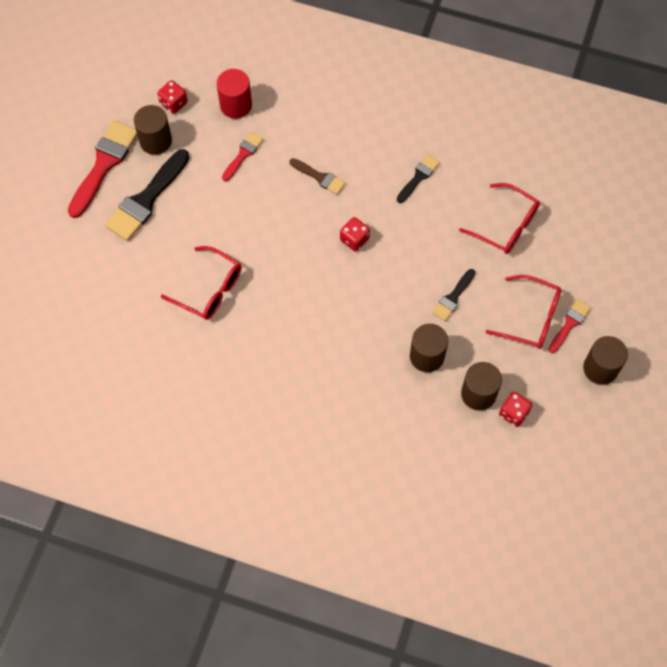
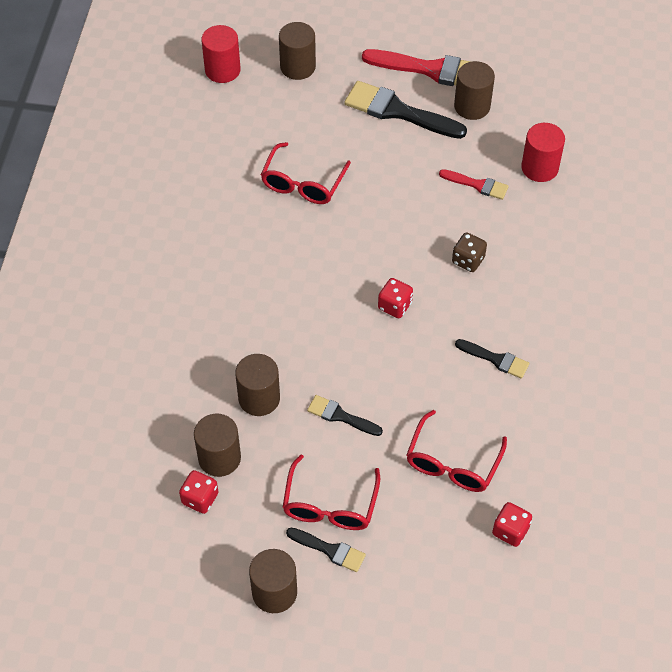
camera: 80 degrees right, 10 degrees down
(55, 339) = (222, 70): none -> red cylinder
(69, 273) = (297, 67): none -> brown cylinder
(173, 103) = (524, 113): red dice -> red dice (510, 531)
(319, 177) = (468, 260): brown brush -> brown dice
(569, 324) = (330, 550): red brush -> black brush

